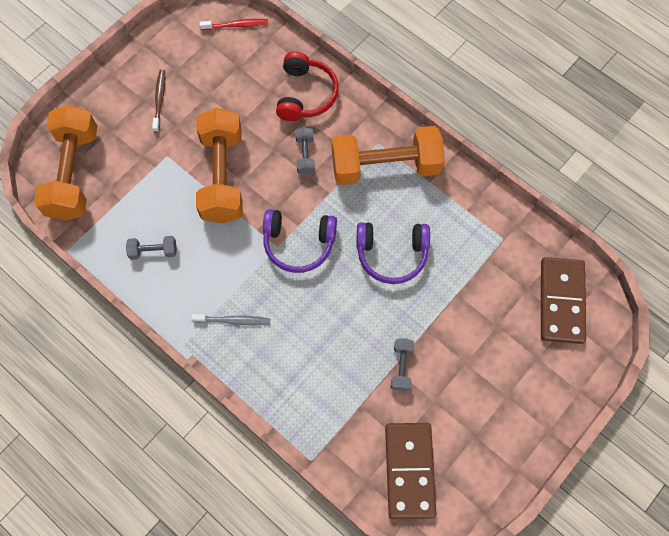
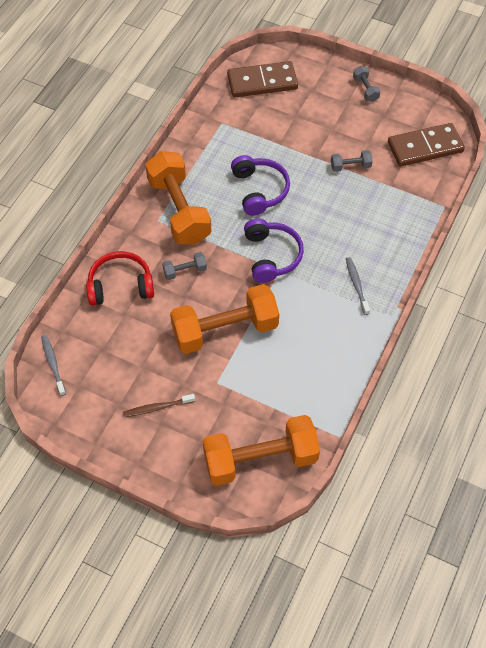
camera: 105 degrees left, 10 degrees down
(153, 251) = (316, 364): grey dumbbell -> grey dumbbell (365, 89)
(236, 25) = (53, 364): red toothbrush -> grey toothbrush

